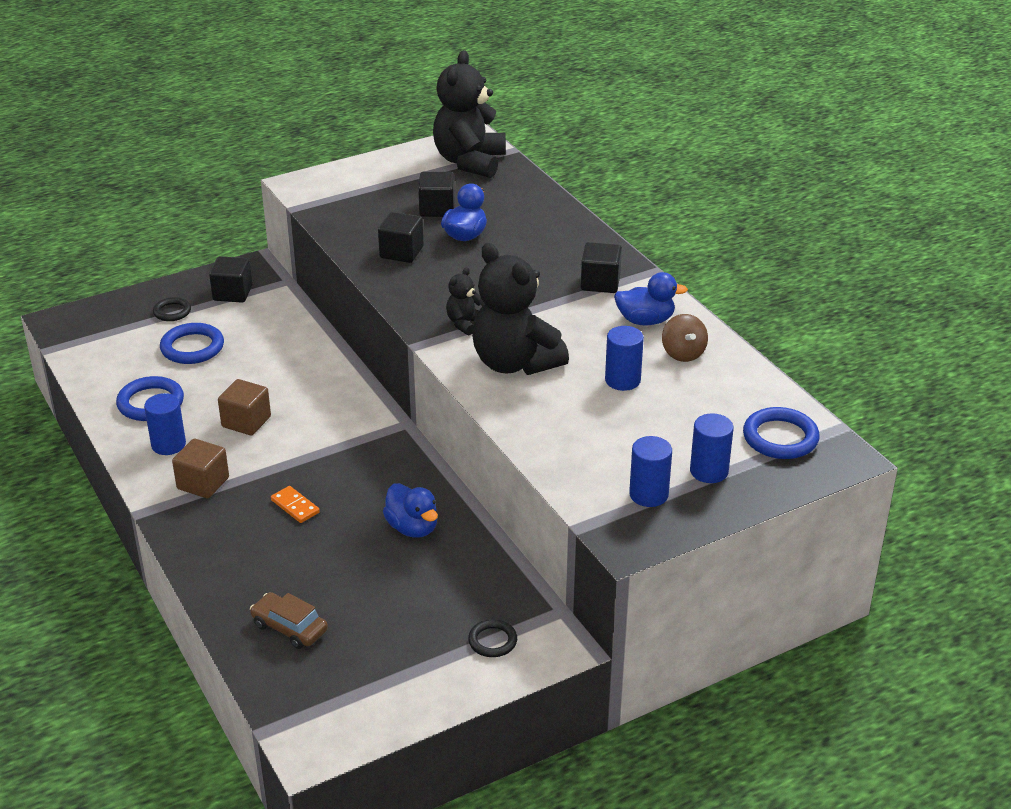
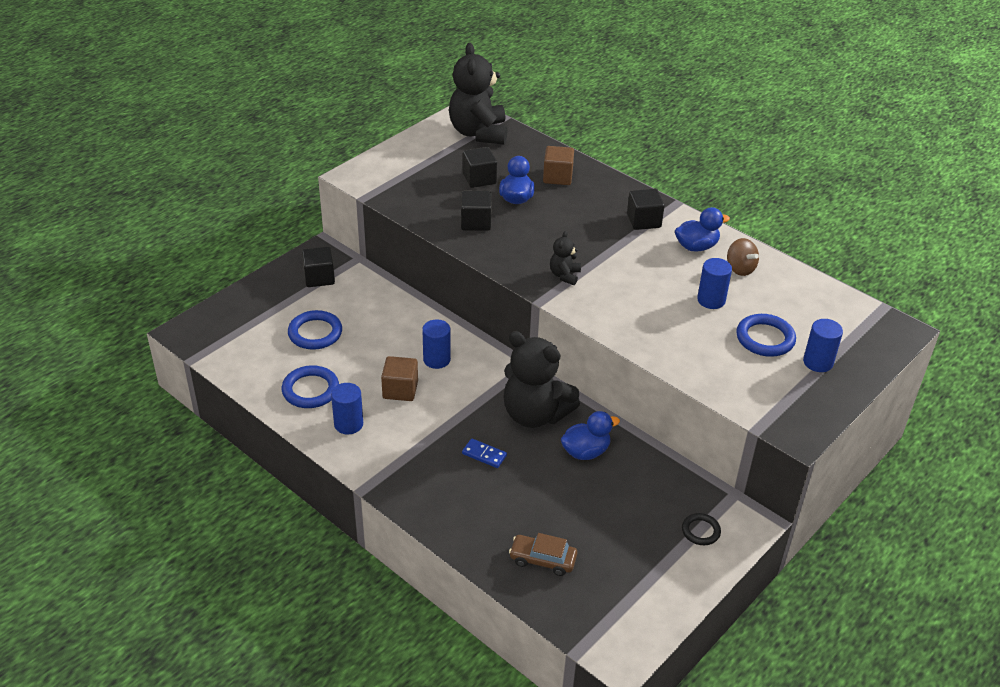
camera: 20 degrees left, 5 degrees up
(172, 312) = (278, 304): black ring -> none
(203, 483) = (398, 452): brown cube -> brown cube (557, 177)
(295, 506) = (484, 455): orange domino -> blue domino
(412, 528) = (586, 451): blue duck -> blue duck turned 60 degrees counterclockwise
(515, 363) = (623, 302): black teddy bear -> black teddy bear (535, 414)
(648, 494) = (788, 391): blue cylinder -> blue cylinder (436, 359)
(780, 438) = (849, 324): blue ring -> blue ring (765, 338)

